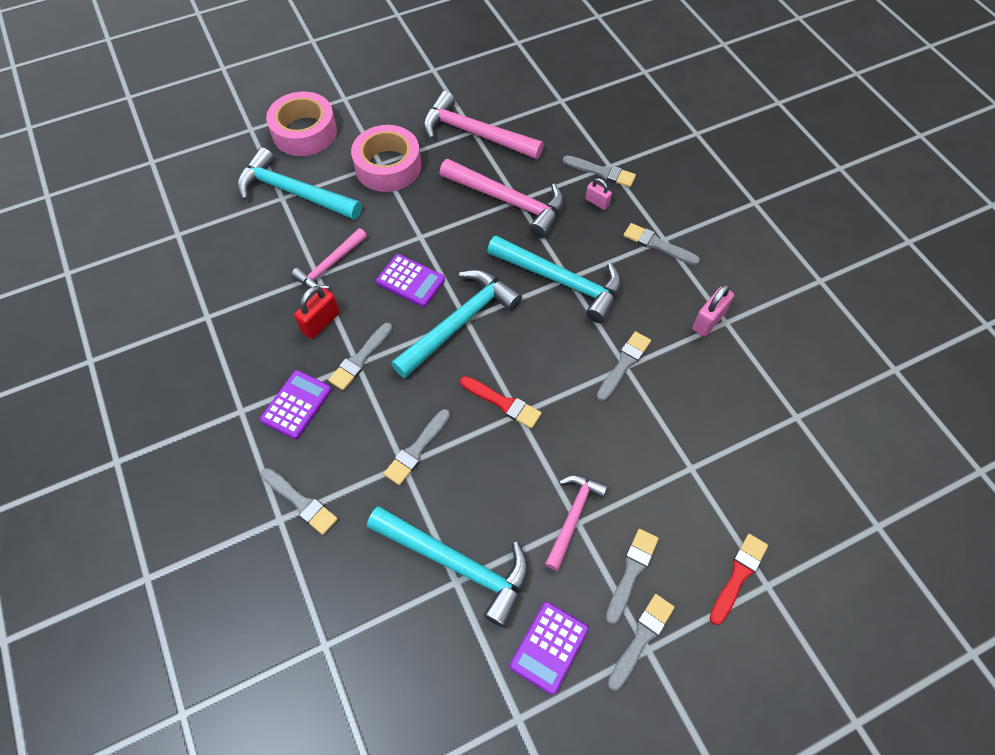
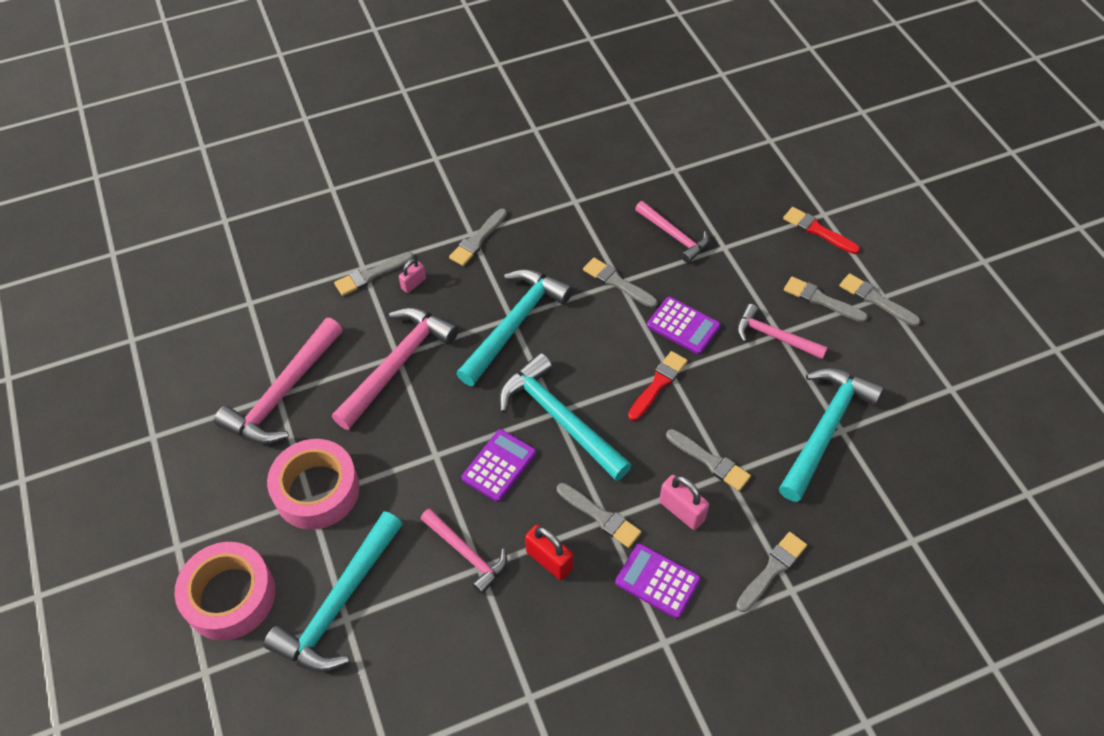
camera: 85 degrees left, 5 degrees down
(549, 647) = (891, 363): purple calculator -> purple calculator (683, 326)
(602, 172) = (371, 275): grey brush -> grey brush turned 150 degrees counterclockwise
(697, 416) = (674, 236): none -> pink hammer
(708, 321) = (573, 213): pink padlock -> pink padlock (681, 511)

